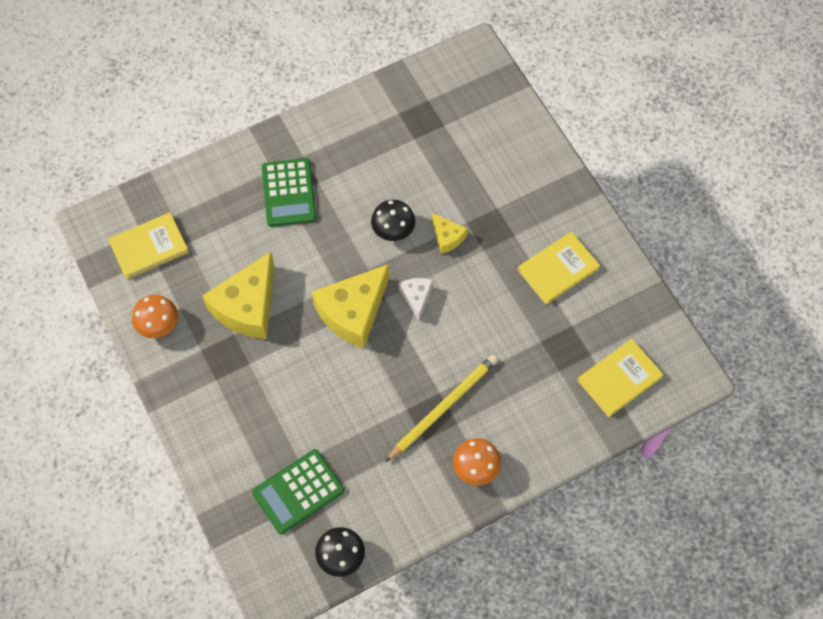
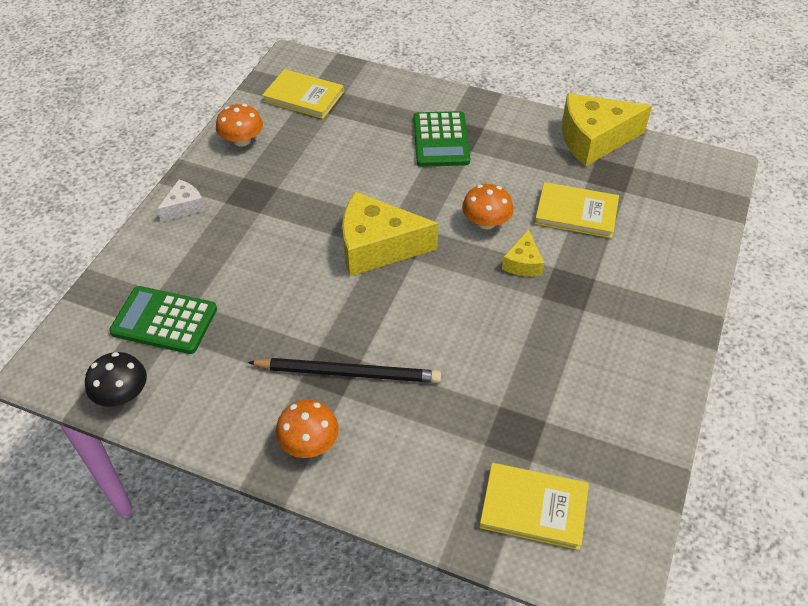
camera: 50 degrees right, 15 degrees down
(247, 307) = (311, 179): yellow cheese -> yellow cheese (594, 139)
(288, 193) = (441, 140): green calculator -> green calculator turned 45 degrees counterclockwise
(393, 229) = (486, 222): black mushroom -> orange mushroom
(416, 297) = (439, 280): white cheese -> white cheese (184, 207)
(443, 407) = (349, 373): yellow pencil -> black pencil
(558, 269) = (591, 368): yellow book -> yellow book (576, 212)

